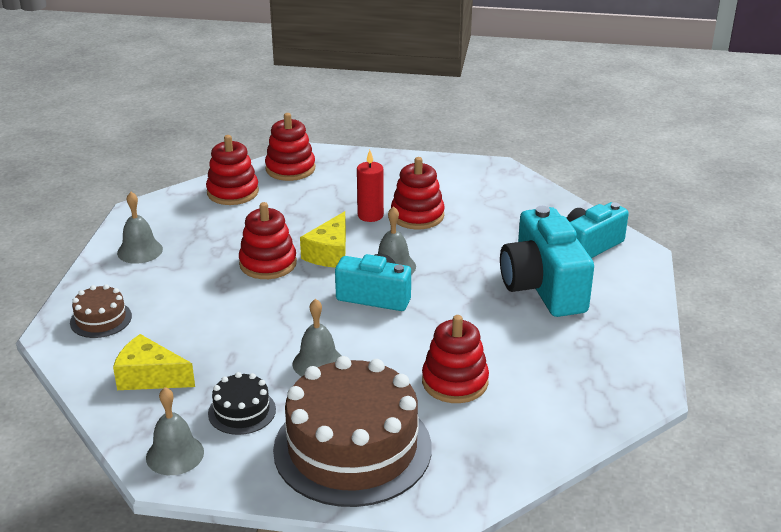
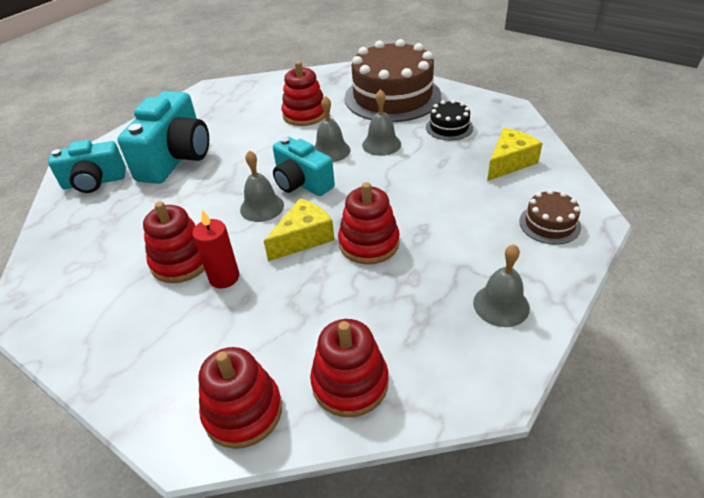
camera: 150 degrees left, 10 degrees up
(150, 377) = (509, 162): yellow cheese -> yellow cheese turned 90 degrees counterclockwise
(175, 454) = (500, 114): grey bell -> grey bell (330, 151)

